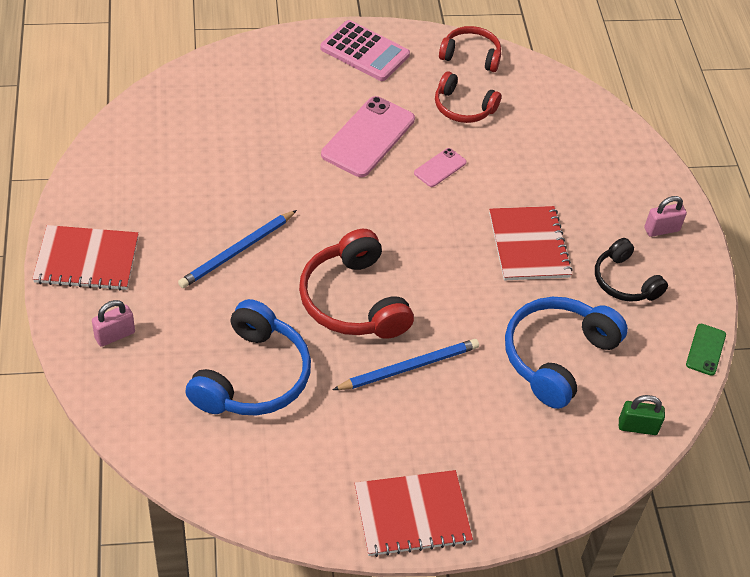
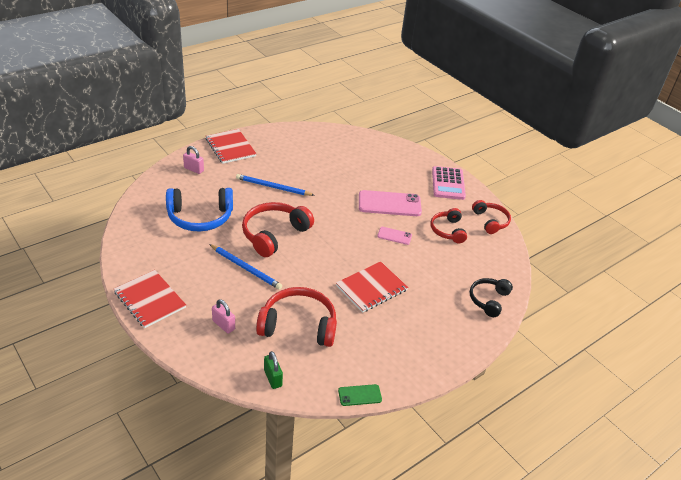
camera: 60 degrees right, 10 degrees down
(557, 357) = (298, 325): blue headphones -> red headphones
(624, 281) = (381, 338): black headphones -> black headphones (488, 300)
(661, 229) = (440, 344): pink padlock -> pink padlock (223, 325)

